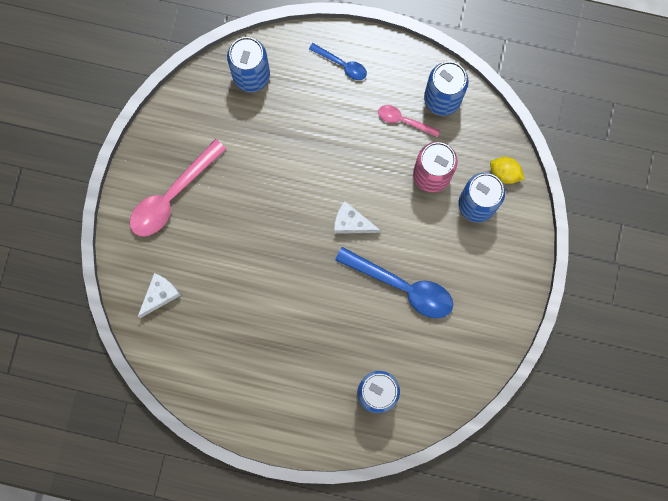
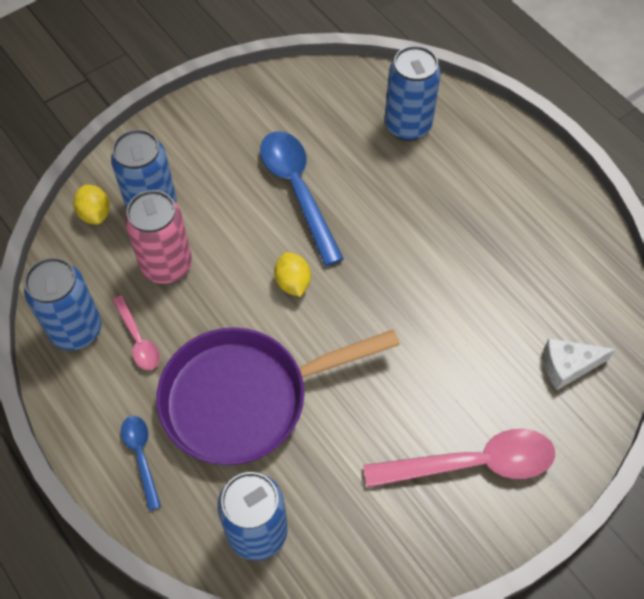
camera: 140 degrees left, 20 degrees down
(317, 135) = (244, 399): none -> purple pan
(351, 223) = (293, 283): white cheese -> yellow lemon

